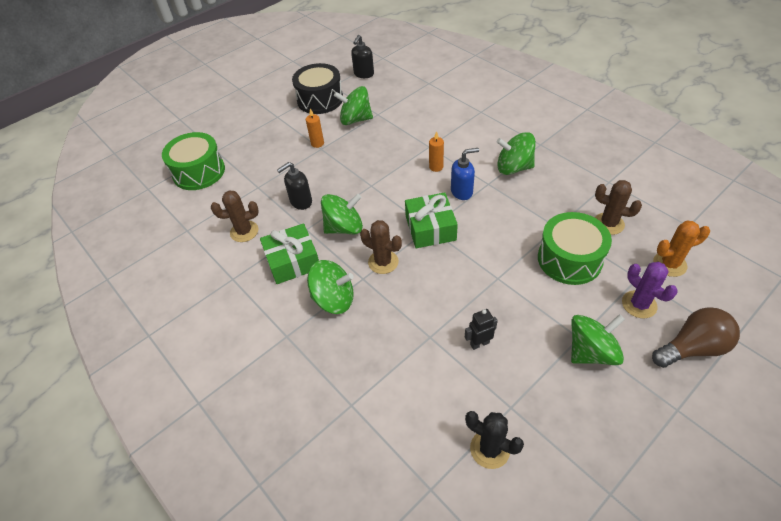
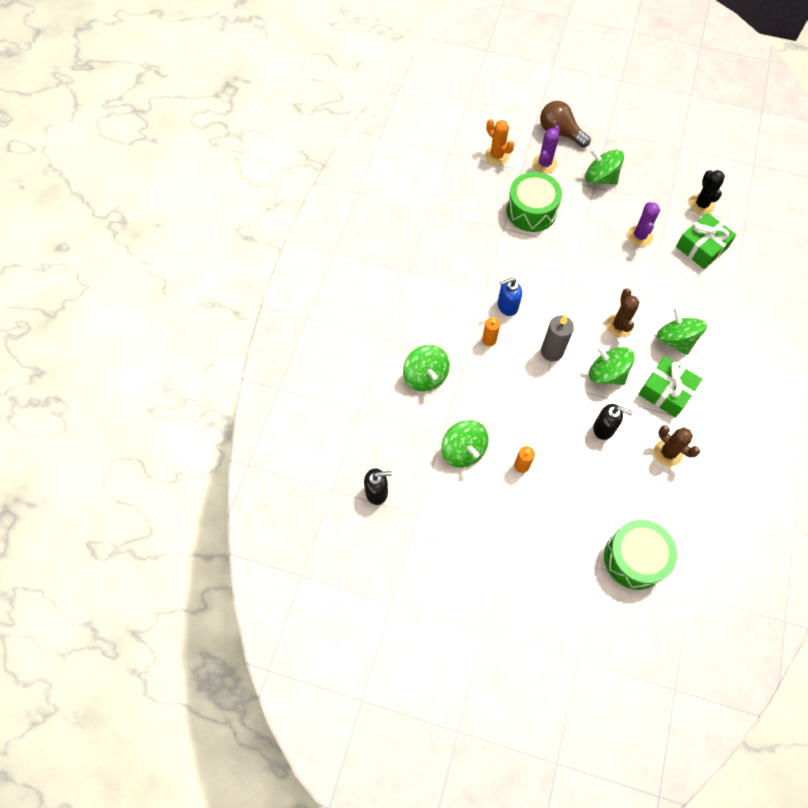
camera: 125 degrees left, 15 degrees up
(320, 99) = (450, 511): black drum -> none
(394, 201) = (552, 351): none -> grey candle
(430, 228) = (563, 310): green gift -> green gift (701, 247)
(462, 192) = (507, 306): blue soap dispenser -> blue soap dispenser turned 60 degrees counterclockwise
(479, 343) = (639, 236): black robot -> purple cactus
(513, 168) = (453, 280): green spinning top -> green spinning top (425, 376)
(608, 224) = (479, 198): brown cactus -> none

